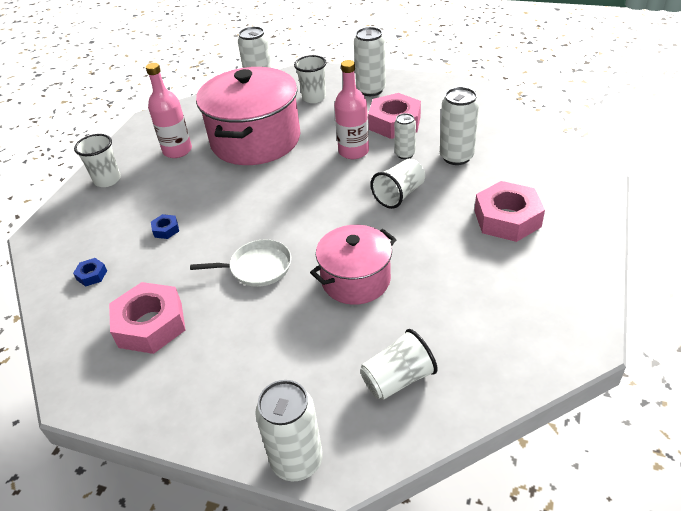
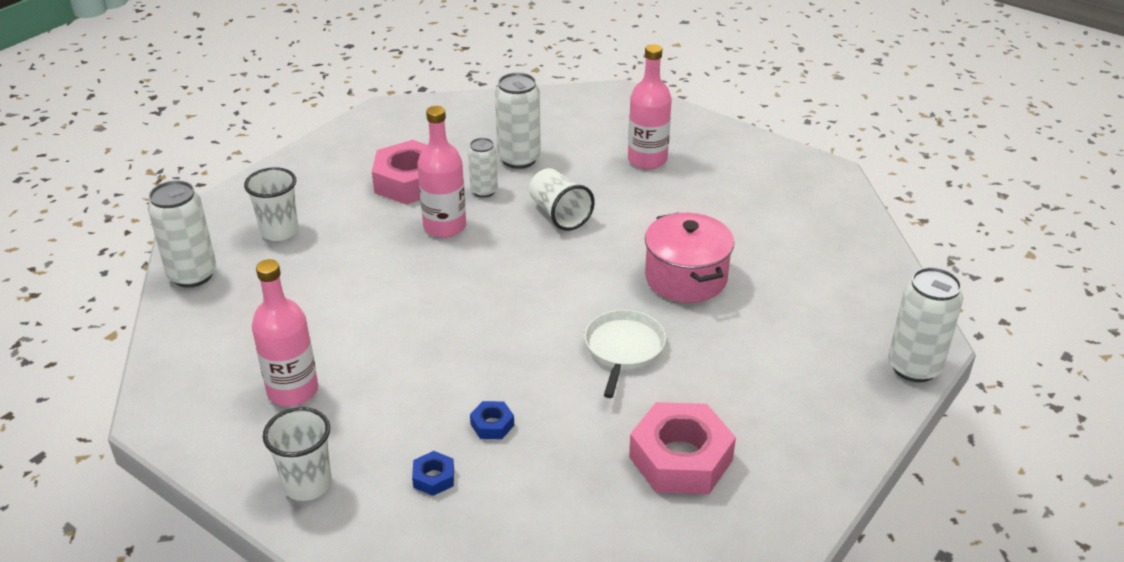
camera: 75 degrees left, 5 degrees down
(92, 275) = (548, 515): blue nut -> blue nut (434, 478)
(255, 140) = (339, 305): pink pot -> none
(371, 90) = (312, 180): white can -> none
(398, 379) = (835, 283): white cup -> none
(507, 219) = (647, 160): pink nut -> pink bottle

